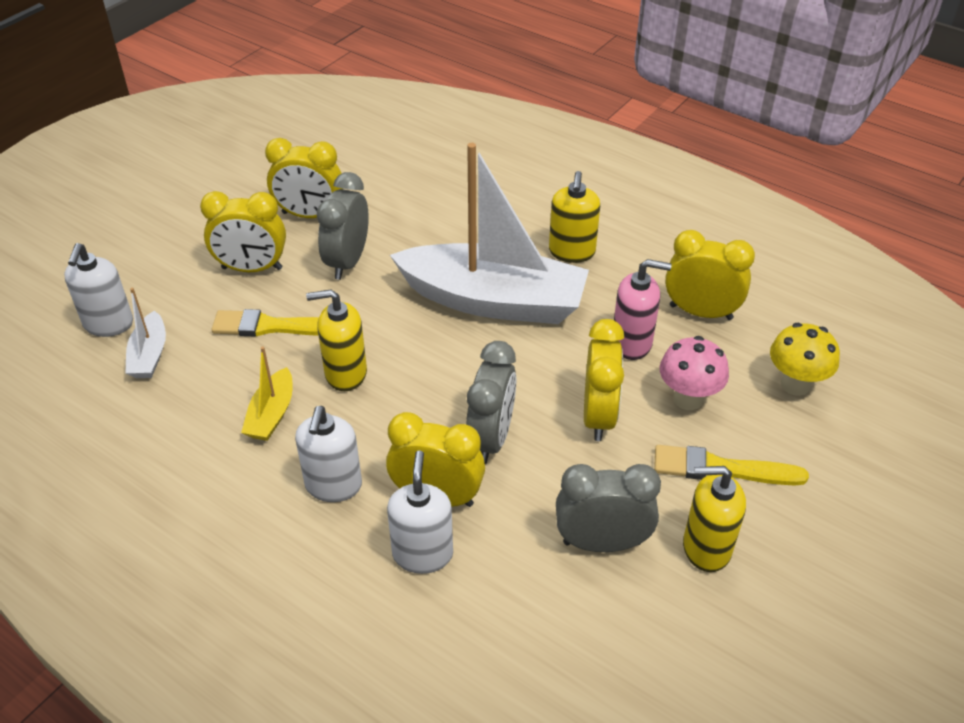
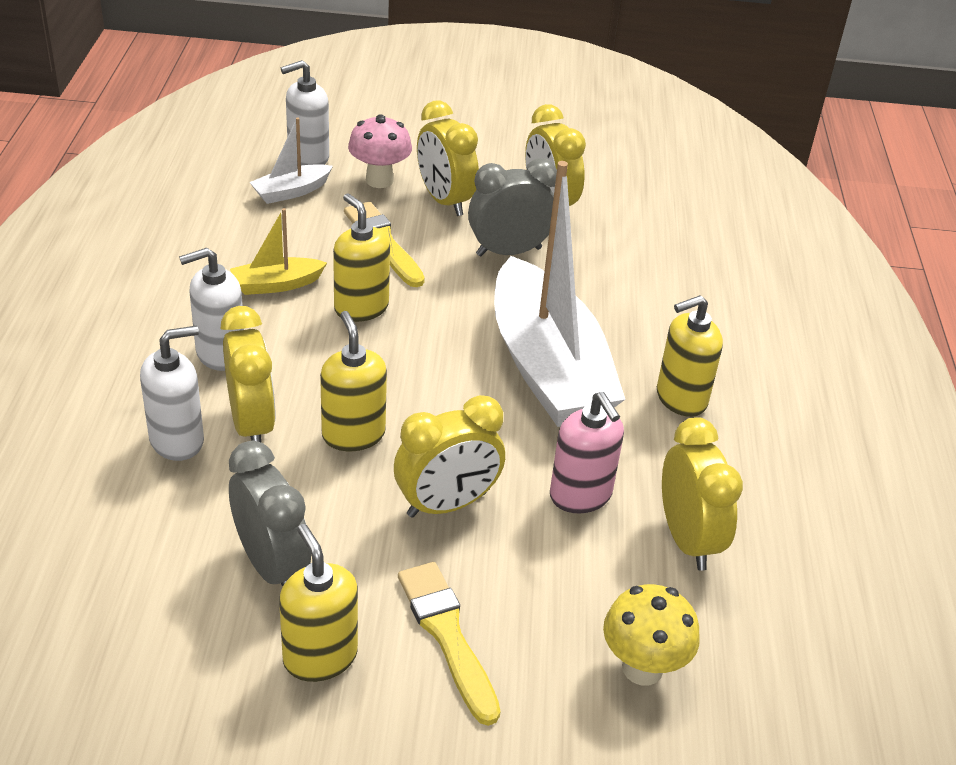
camera: 55 degrees right, 5 degrees down
(491, 438) = (353, 434): grey clock -> yellow soap dispenser
(688, 399) = (533, 572): pink mushroom -> pink mushroom (379, 180)

